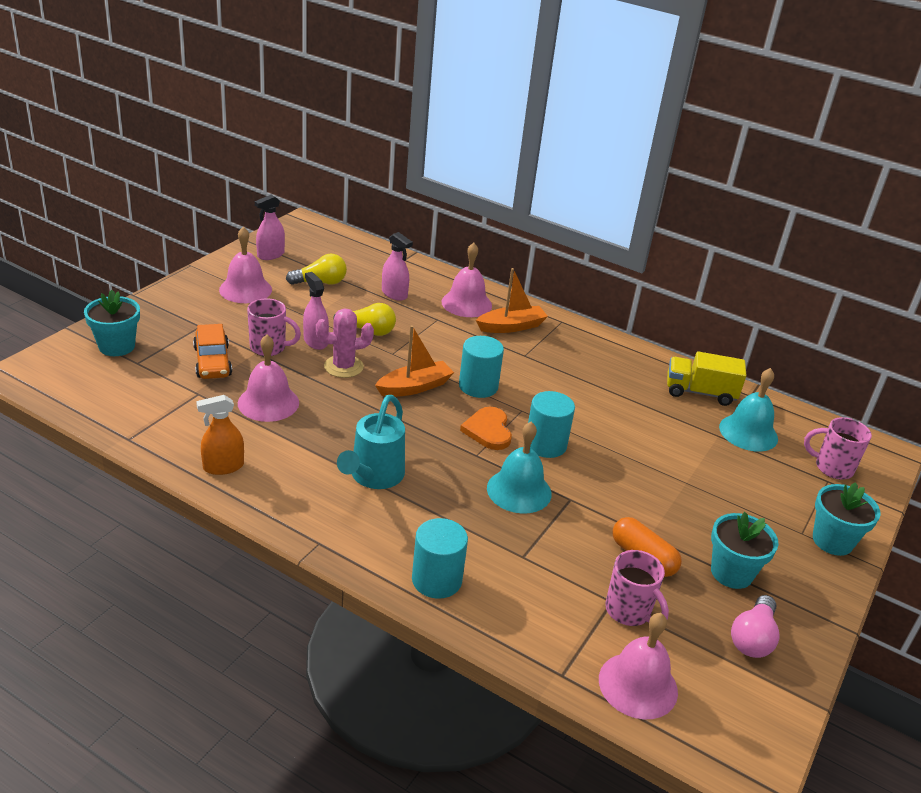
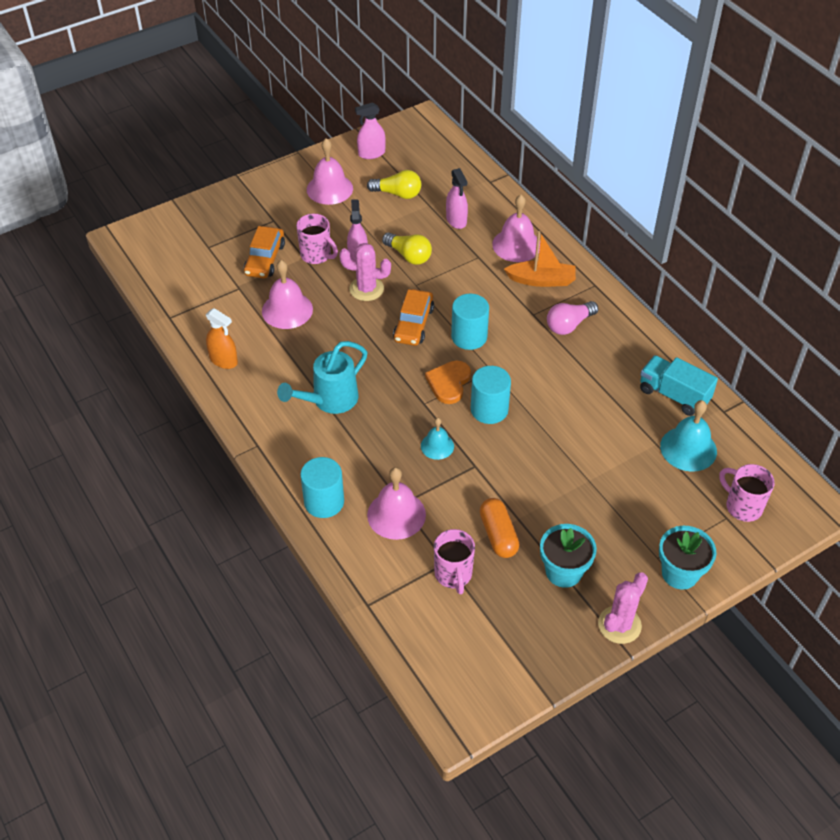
camera: 30 degrees right, 15 degrees up
(117, 346) = (200, 227): turquoise flower pot -> none
(223, 466) = (223, 360): orange spray bottle -> orange spray bottle turned 150 degrees counterclockwise
(414, 387) = (413, 324): orange boat -> orange car
(519, 490) = (437, 446): turquoise bell -> turquoise bell, size x0.60
(638, 685) = (418, 632): pink bell -> pink bell (396, 514)
(700, 392) = (674, 395): yellow truck -> turquoise truck
(752, 638) = (537, 629): pink light bulb -> pink light bulb (569, 325)
(822, 606) = (619, 625): none -> pink cactus

